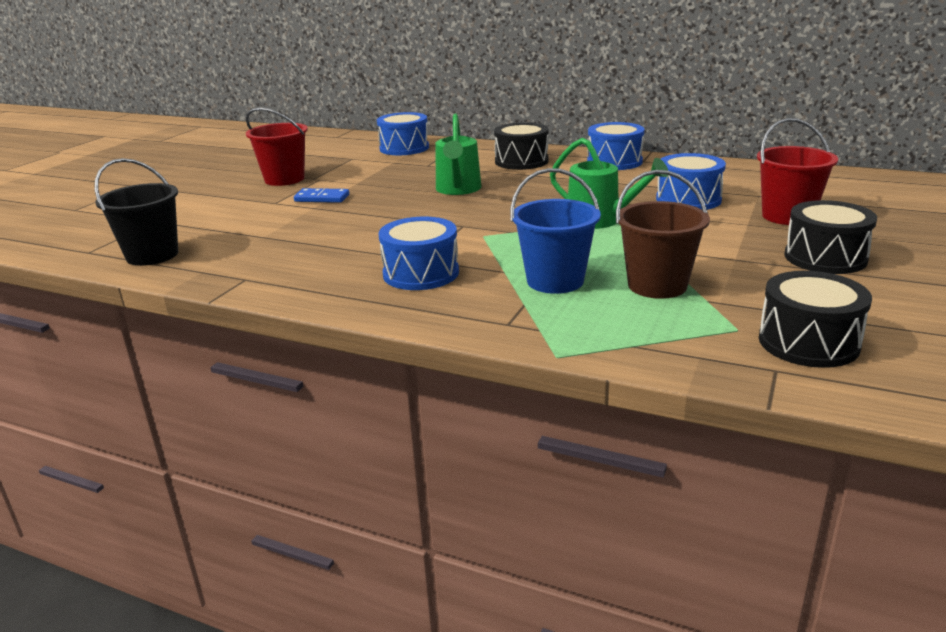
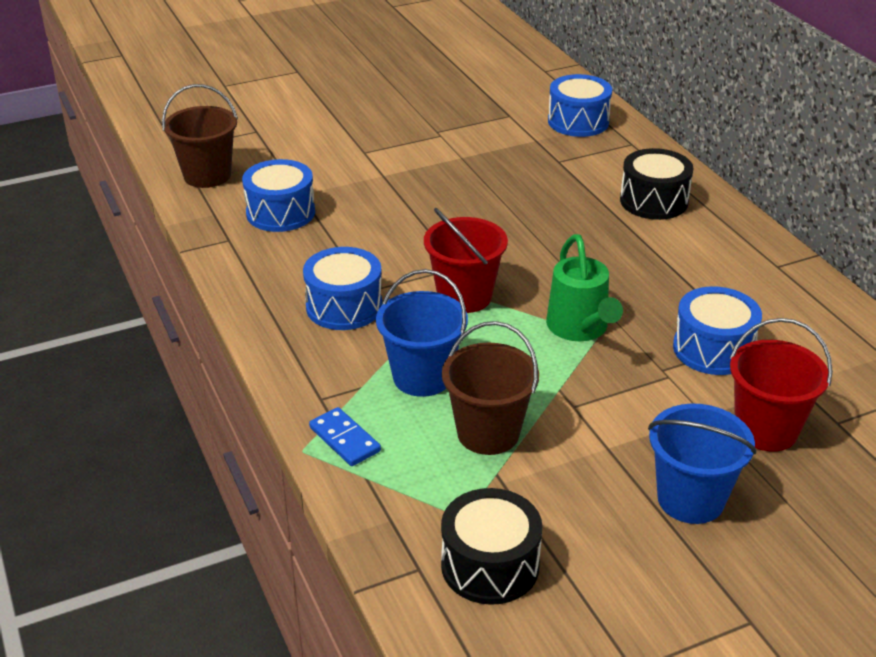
camera: 40 degrees right, 10 degrees up
(152, 255) = (207, 175): black bucket -> brown bucket
(284, 179) = (413, 120): red bucket -> red bucket (464, 296)
(322, 198) = (405, 165): blue domino -> blue domino (345, 439)
(458, 190) = (528, 214): green watering can -> none
(614, 162) = (745, 251): blue drum -> blue drum (280, 213)
(825, 257) = (690, 499): black drum -> blue bucket

